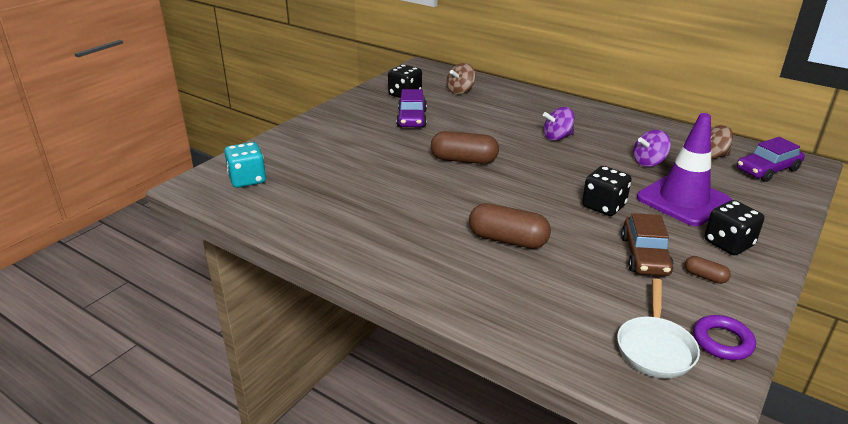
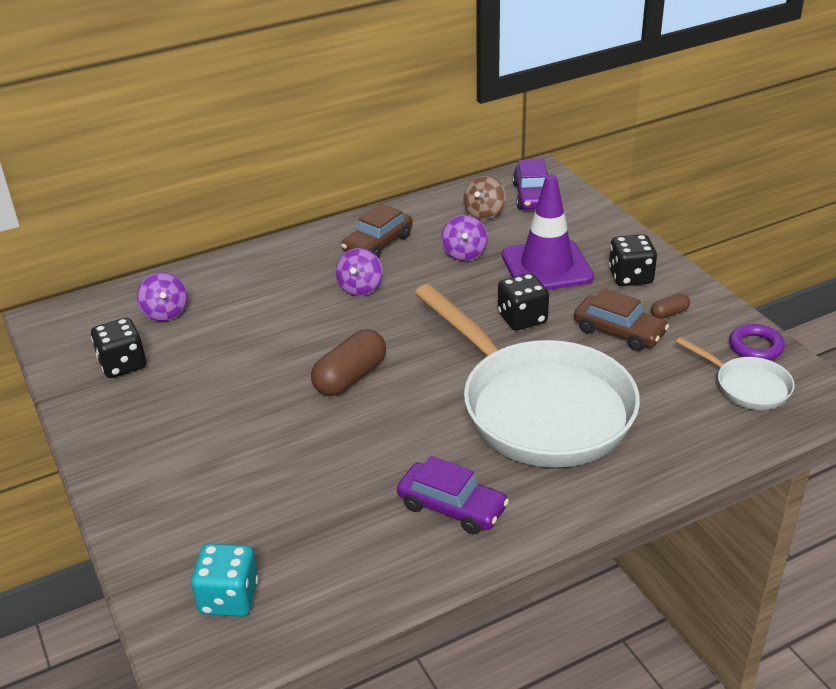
camera: 60 degrees left, 5 degrees up
(411, 118) = (201, 382): purple car -> purple car (452, 507)
(460, 91) = (165, 313): brown spinning top -> purple spinning top
(507, 240) = (538, 407): brown capsule -> white pan
(613, 129) = (377, 243): none -> brown car

